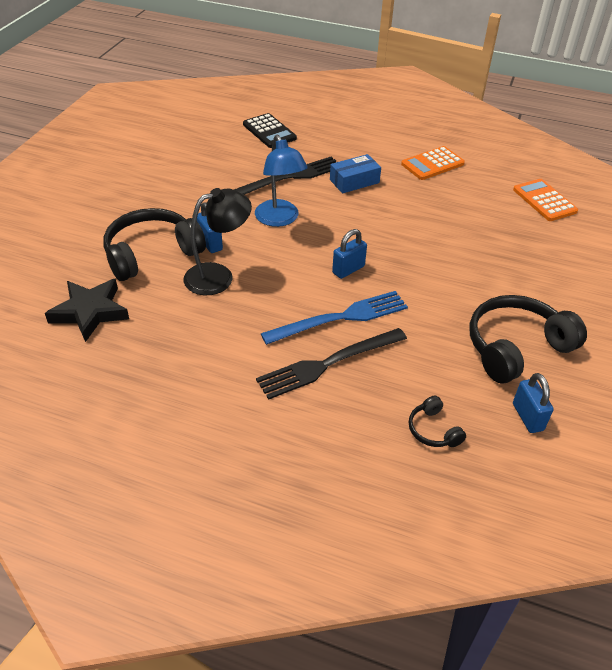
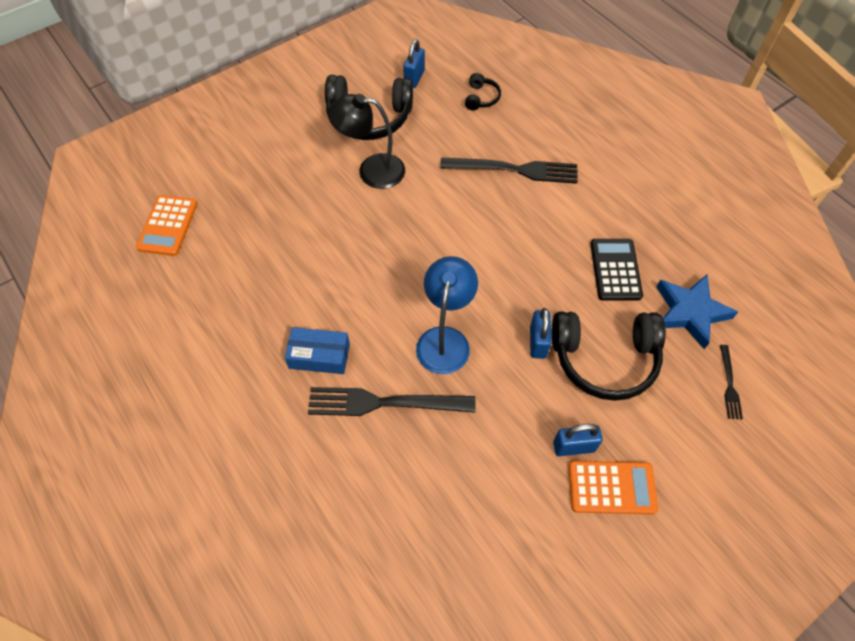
camera: 145 degrees left, 15 degrees up
(41, 276) = (729, 385): none -> black fork
(90, 312) = (690, 312): black star -> blue star
(218, 276) = (552, 295): black lamp -> black lamp (371, 170)
(269, 131) = (338, 522): black calculator -> black calculator (615, 270)
(341, 318) = (475, 200): blue fork -> none
(348, 270) = (429, 242): blue padlock -> blue padlock (573, 447)
(432, 164) = (208, 337): orange calculator -> orange calculator (611, 488)

